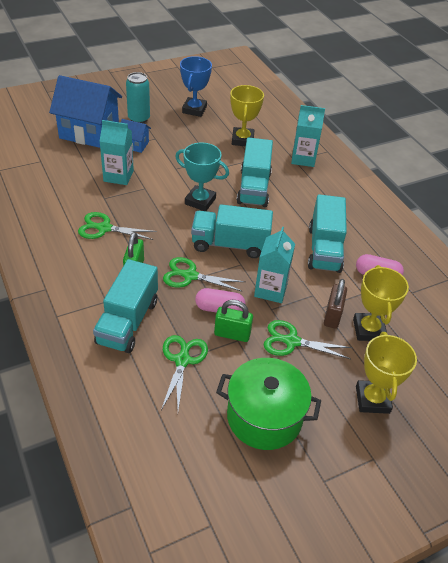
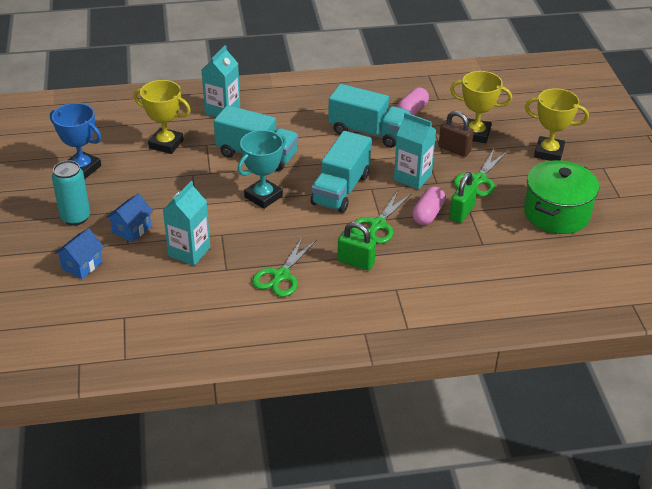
camera: 70 degrees left, 5 degrees down
(89, 132) = (82, 265): blue house -> blue house, size x0.47
(128, 322) = (429, 277): turquoise truck -> none
(182, 360) = (486, 249): green scissors -> none

